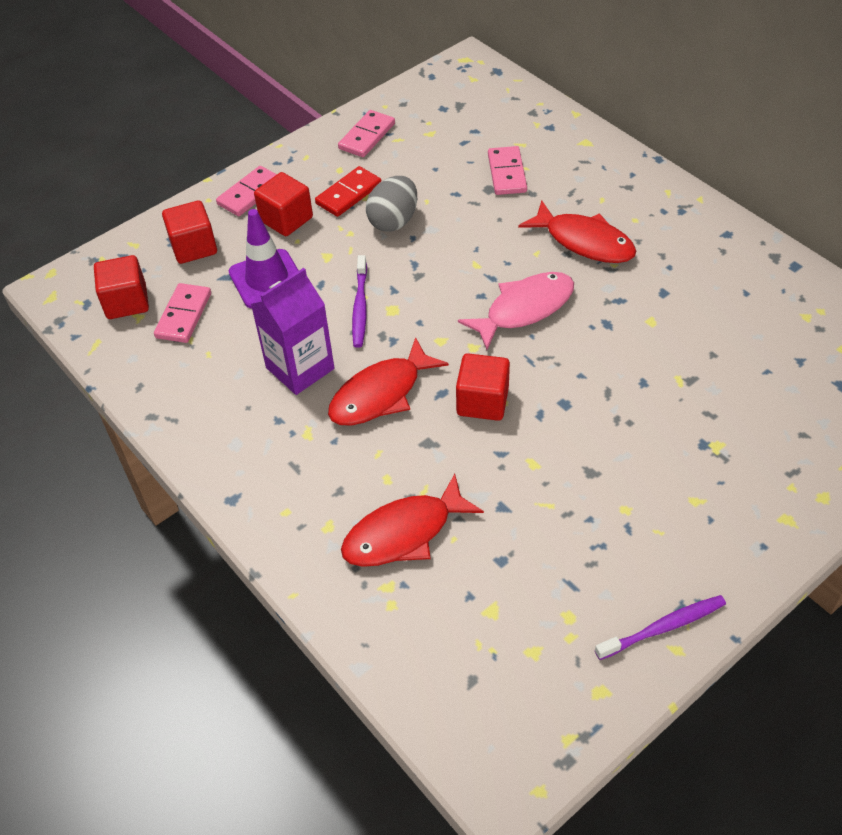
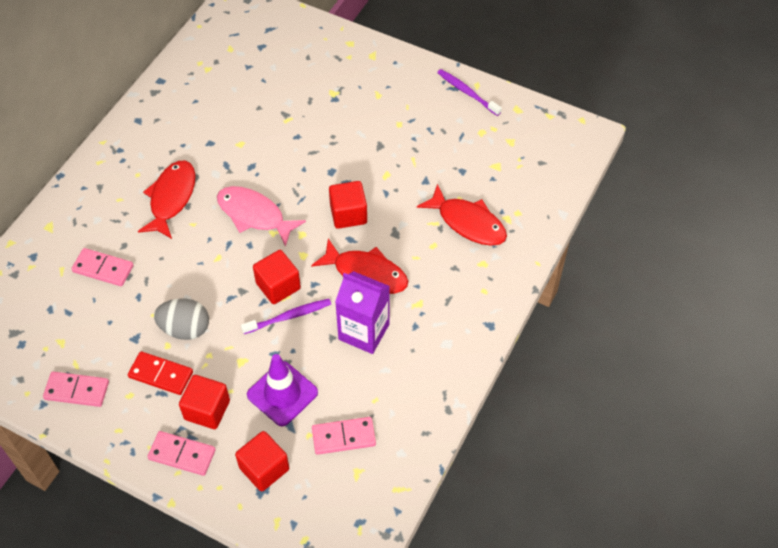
camera: 115 degrees left, 5 degrees up
(126, 302) = (346, 489): red cube -> red cube (278, 286)
(507, 173) = (103, 268): pink domino -> pink domino turned 45 degrees clockwise

